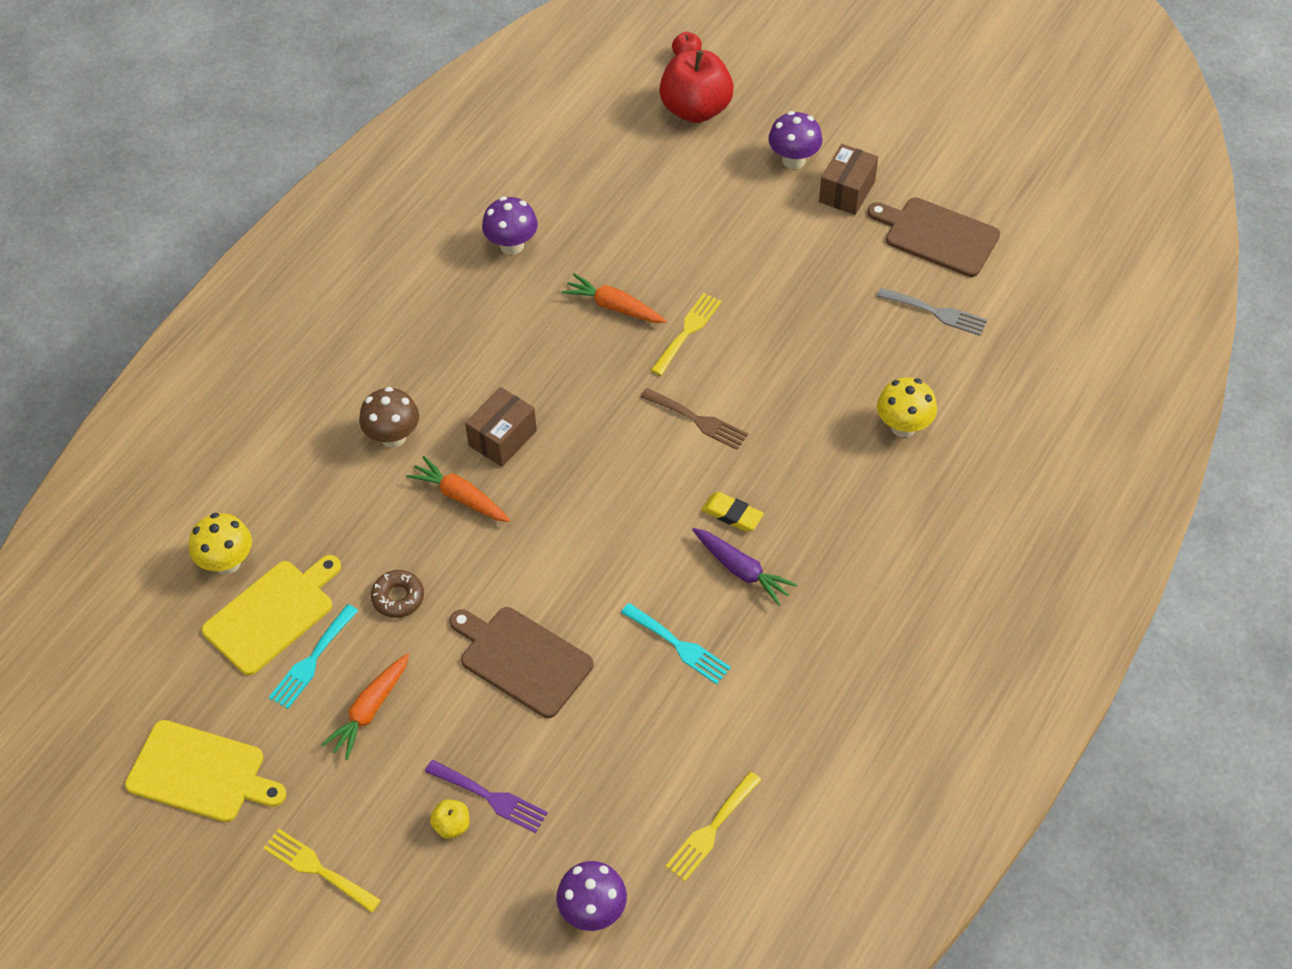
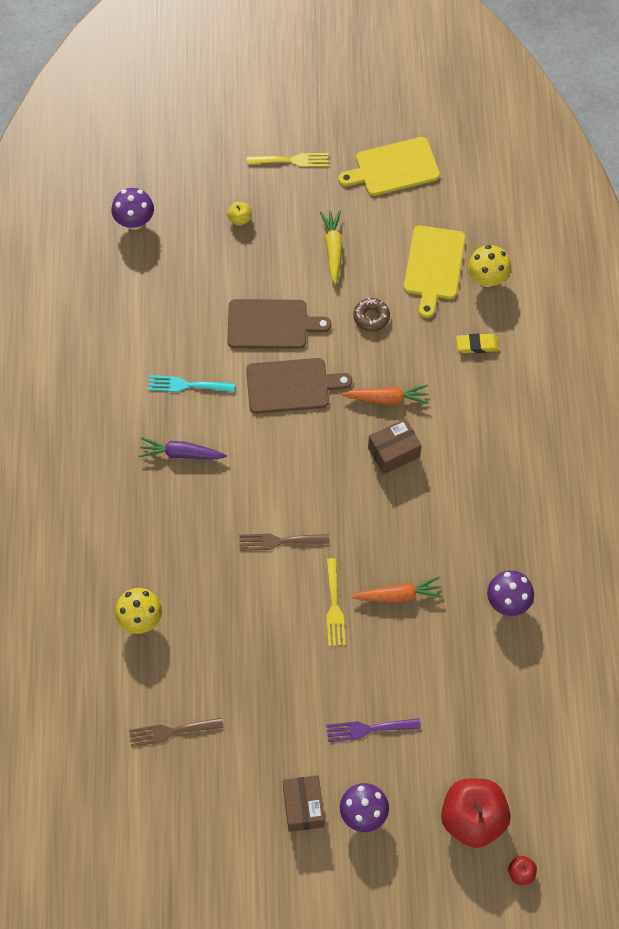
camera: 145 degrees right, 10 degrees up
(312, 660) = (388, 255): turquoise fork -> none
(370, 710) = (333, 249): orange carrot -> yellow carrot
(393, 437) = (462, 412): brown mushroom -> none
(491, 797) = (230, 244): purple fork -> purple fork (368, 729)
(502, 438) = (394, 452): brown box -> brown box turned 60 degrees clockwise
(711, 830) = (99, 295): yellow fork -> none
(732, 514) = (211, 487): yellow eraser -> yellow eraser (477, 345)
(936, 312) = (171, 731): grey fork -> brown fork
(937, 236) = (210, 806): brown cutting board -> brown cutting board (291, 386)

